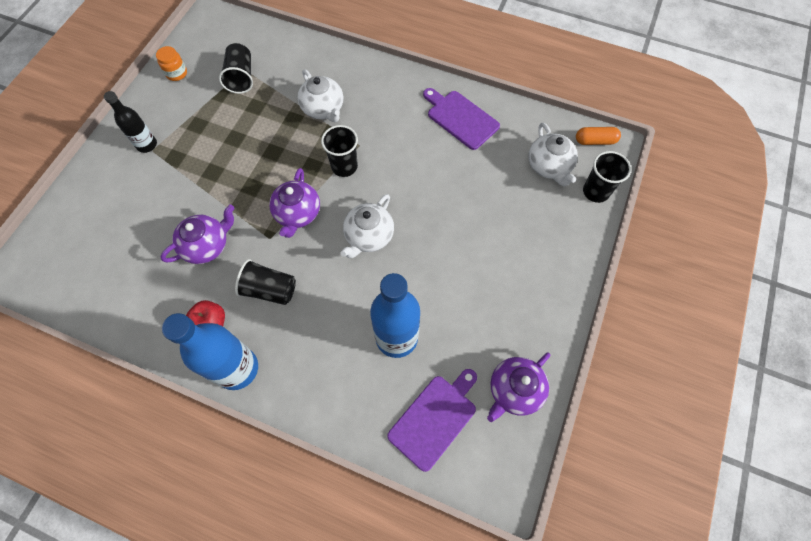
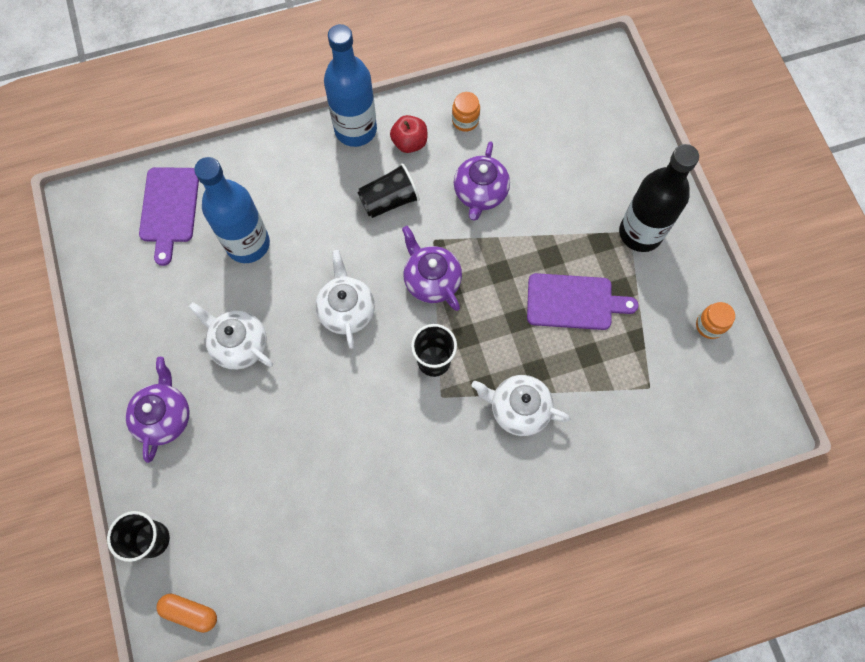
camera: 140 degrees right, 5 degrees up
(147, 145) = (640, 233): black bottle -> black bottle, size x1.75
(156, 308) = (465, 120): none -> orange jar
(241, 77) = (641, 375): black cup -> none
(460, 118) = (363, 518): purple cutting board -> purple cutting board (574, 302)
(514, 390) = (117, 276): purple teapot -> purple teapot (164, 416)
(549, 166) = (222, 532): white teapot -> white teapot (239, 344)
(595, 141) = (190, 612): orange capsule -> orange capsule turned 60 degrees clockwise

